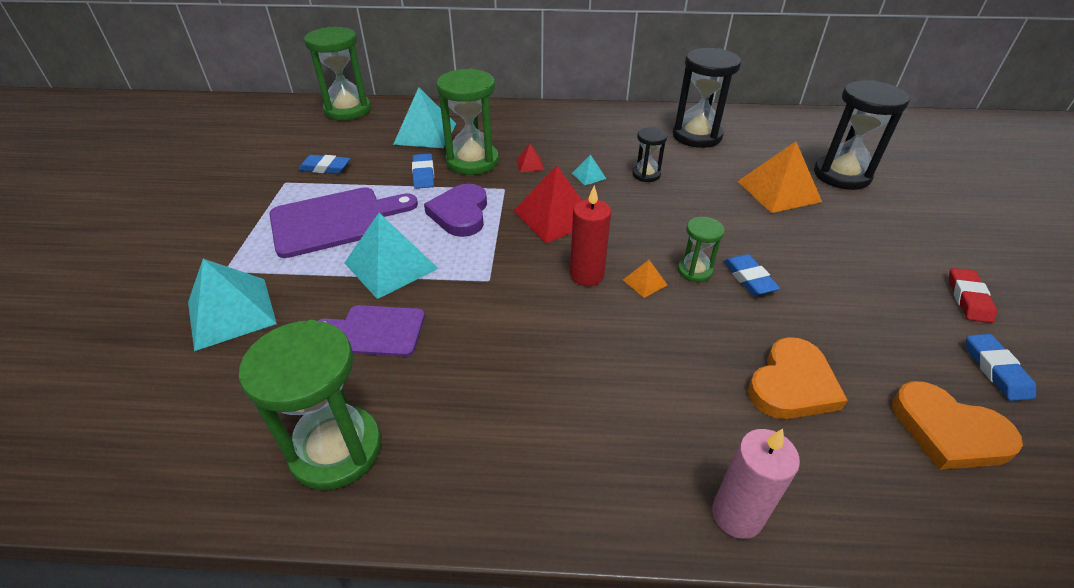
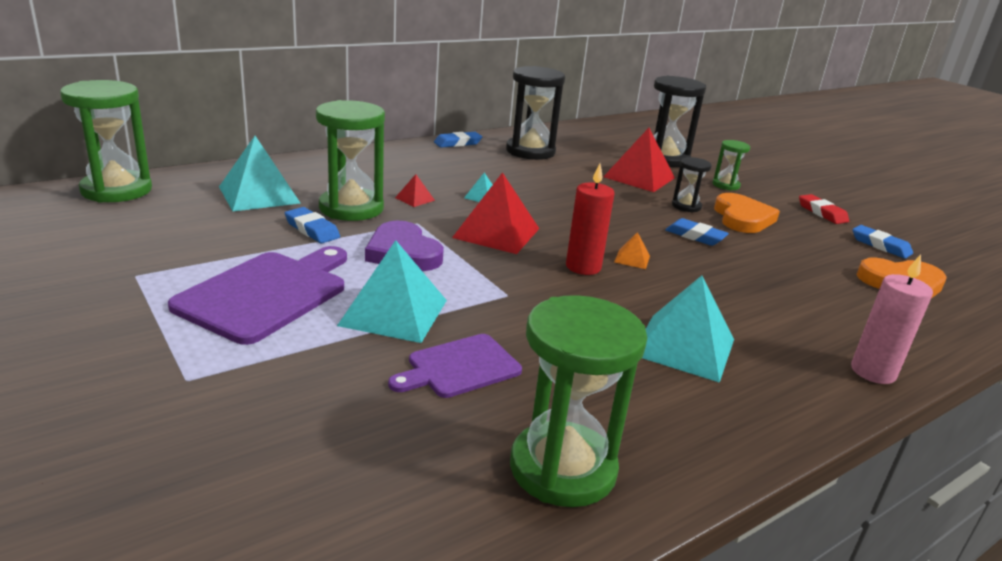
camera: 40 degrees left, 15 degrees down
(231, 312) = (263, 412): turquoise pyramid -> turquoise pyramid (684, 346)
(325, 168) = (174, 250): blue eraser -> blue eraser (457, 143)
(646, 174) = (529, 186): black hourglass -> black hourglass (686, 206)
(694, 271) = (655, 241): green hourglass -> green hourglass (725, 185)
(778, 191) = (639, 177): orange pyramid -> red pyramid
(792, 384) = (802, 289): orange heart -> orange heart (742, 218)

